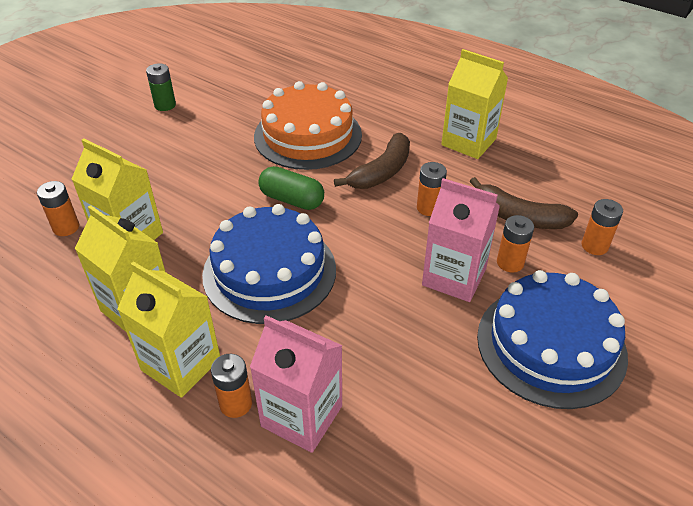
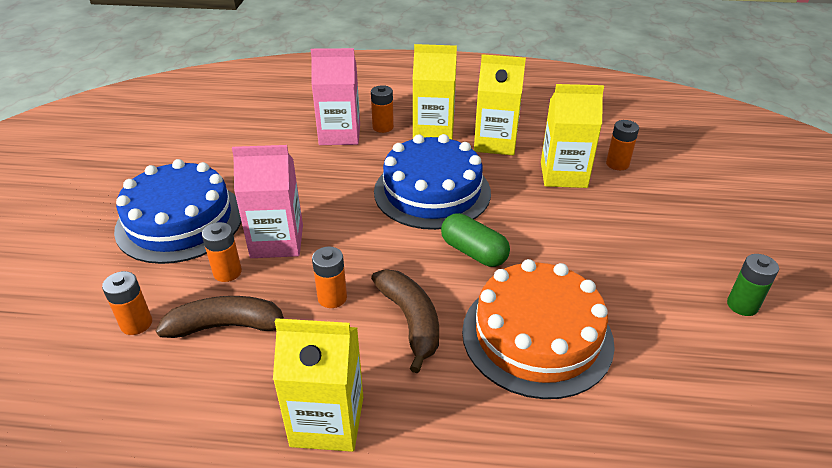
camera: 150 degrees right, 5 degrees down
(292, 200) = (473, 252): green capsule -> green capsule turned 45 degrees clockwise
(381, 172) = (411, 321): brown banana -> brown banana turned 150 degrees clockwise

